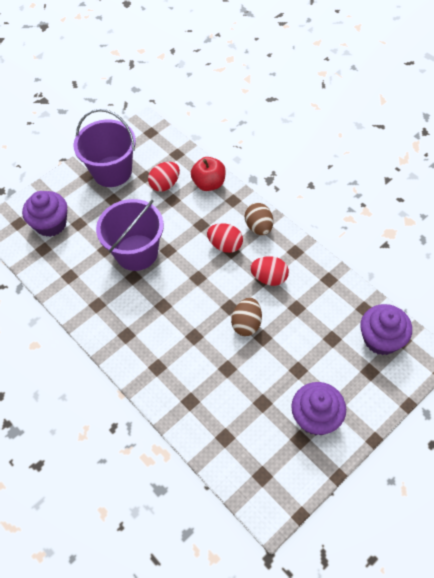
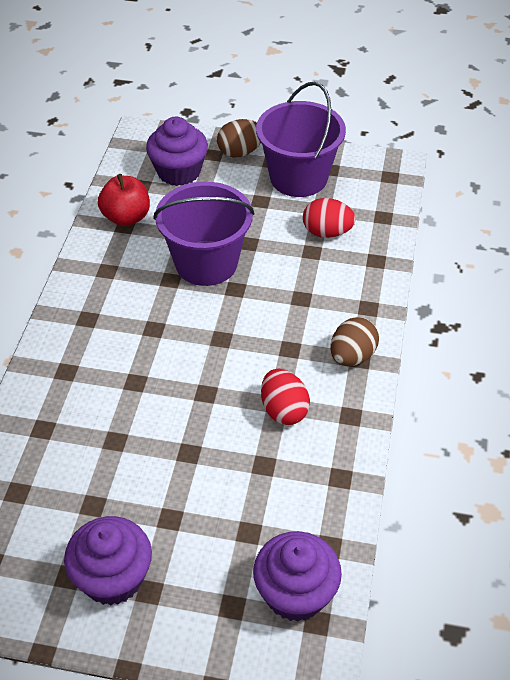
camera: 50 degrees right, 10 degrees down
(209, 183) = (370, 271): red apple -> red apple (126, 217)
(225, 245) = (292, 338): red egg -> none
(247, 324) = (195, 424): brown egg -> brown egg (240, 152)

